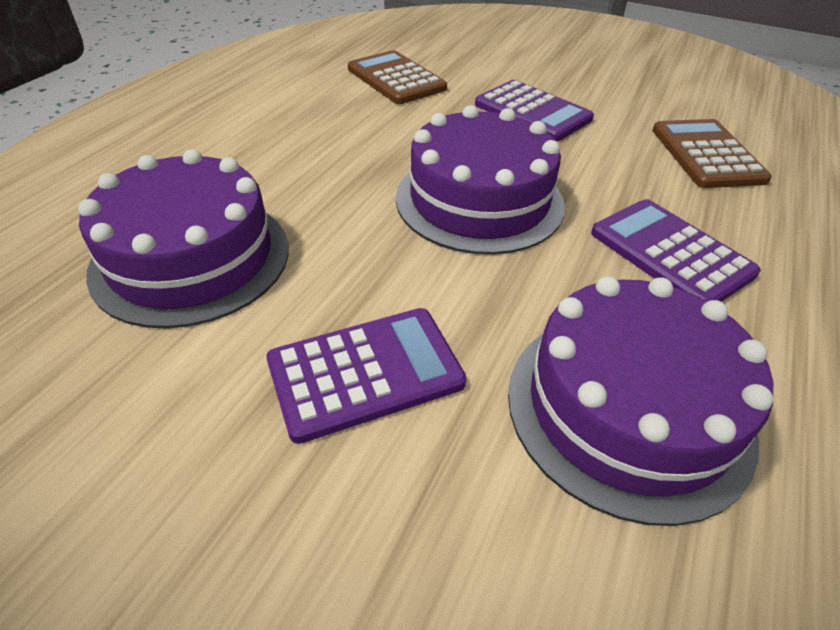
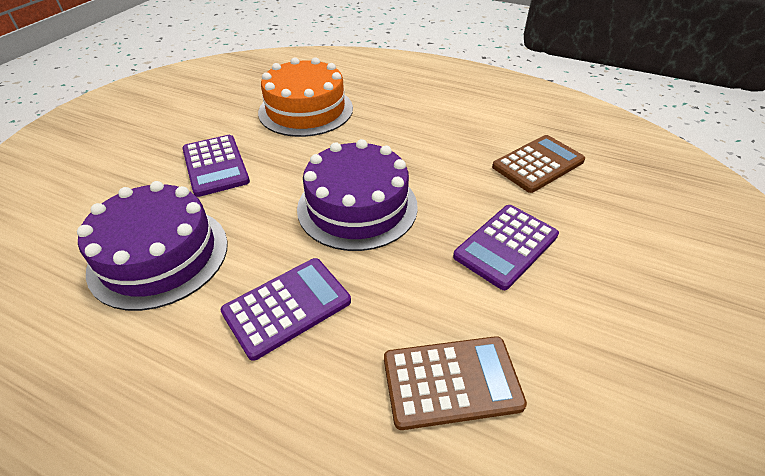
camera: 90 degrees right, 0 degrees up
(191, 258) = (306, 110): purple cake -> orange cake

